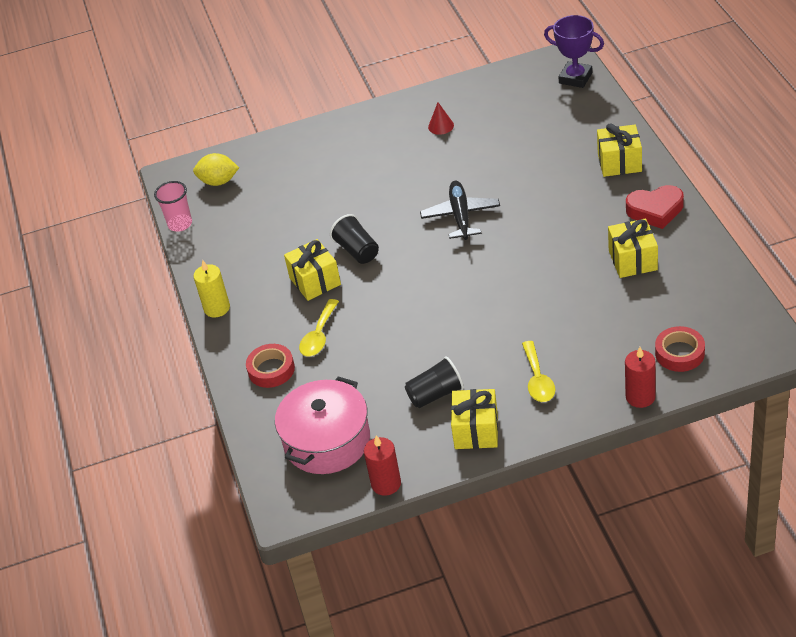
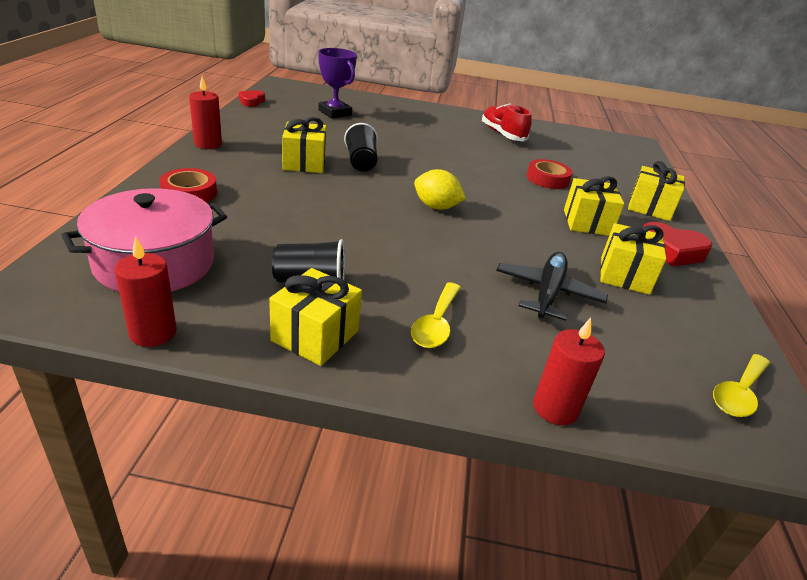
camera: 15 degrees right, 10 degrees down
(180, 224) = (251, 101): pink cup -> red heart
(217, 308) = (208, 144): yellow candle -> red candle
(218, 181) = (307, 97): yellow lemon -> yellow lemon (436, 207)
(319, 336) = (261, 192): yellow spoon -> yellow spoon (738, 393)
(441, 126) = (502, 134): red cone -> red shoe
(461, 216) = (472, 180): black plane -> black plane (548, 293)
(575, 78) = (637, 153): purple trophy -> purple trophy (335, 113)
(580, 215) = (587, 222): none -> yellow gift
(679, 353) = (639, 385): red tape -> red tape (547, 179)

